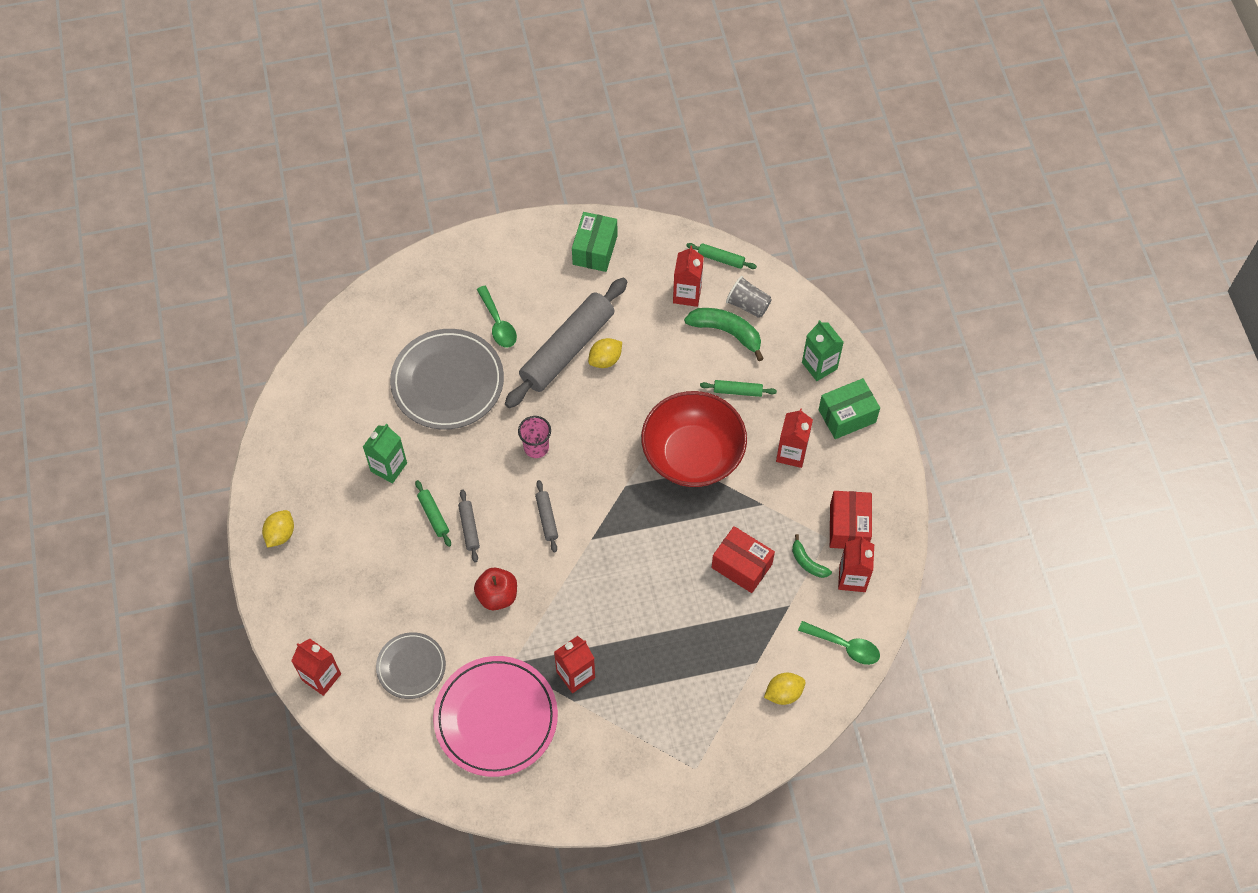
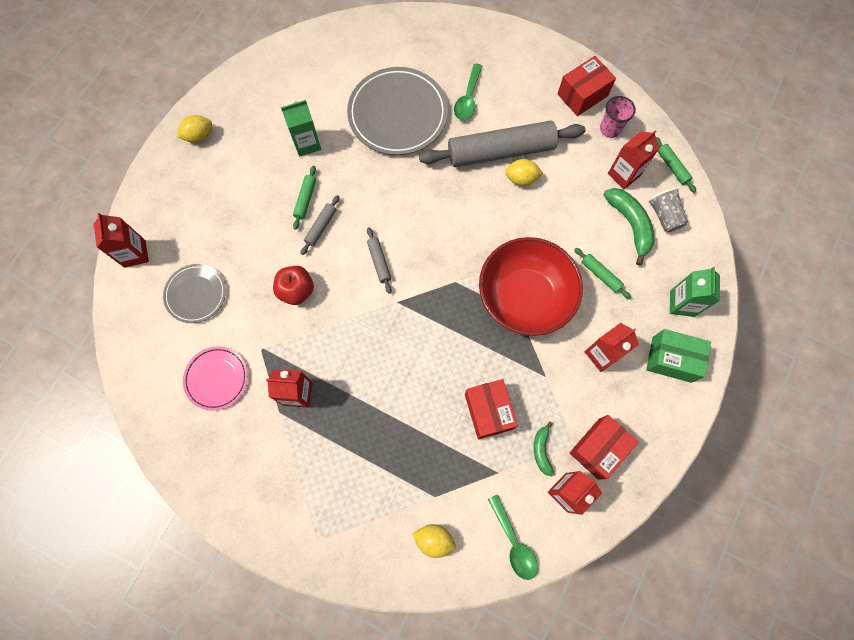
camera: 40 degrees right, 10 degrees up
(496, 718) = (216, 378): pink plate -> pink plate, size x0.57
(536, 447) = (417, 205): pink cup -> pink cup (610, 129)
(547, 518) = (379, 262): grey rolling pin -> grey rolling pin turned 45 degrees counterclockwise
(595, 250) = (582, 95): green box -> red box

